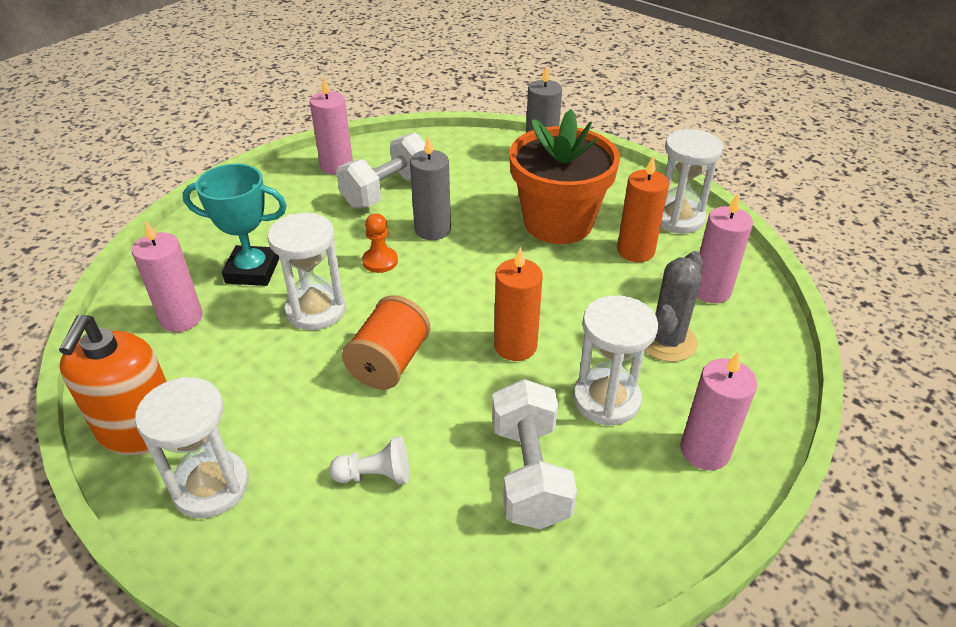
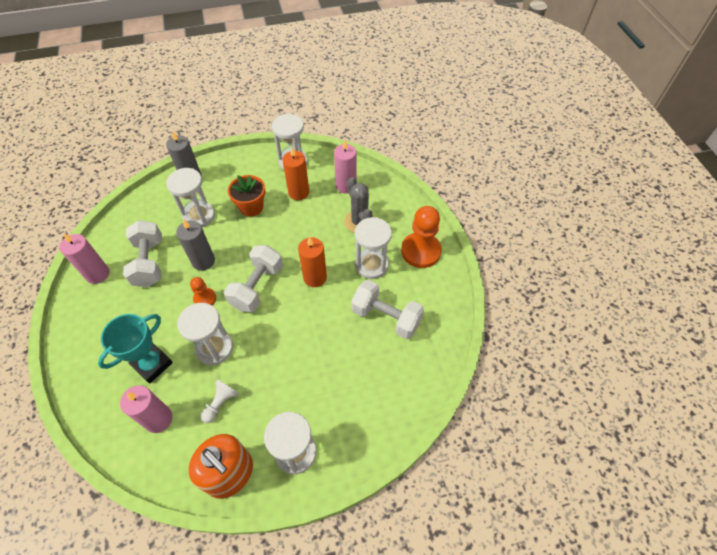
camera: 55 degrees left, 15 degrees up
(375, 475) = (343, 377): white pawn -> white pawn (220, 403)
(389, 362) = (281, 334): orange spool -> none
(442, 297) = (257, 287): none -> white dumbbell
(493, 190) = (199, 216): none -> white hourglass
(558, 223) = (251, 207): orange flower pot -> orange flower pot, size x0.58
(704, 451) = (420, 251): pink candle -> orange pawn

